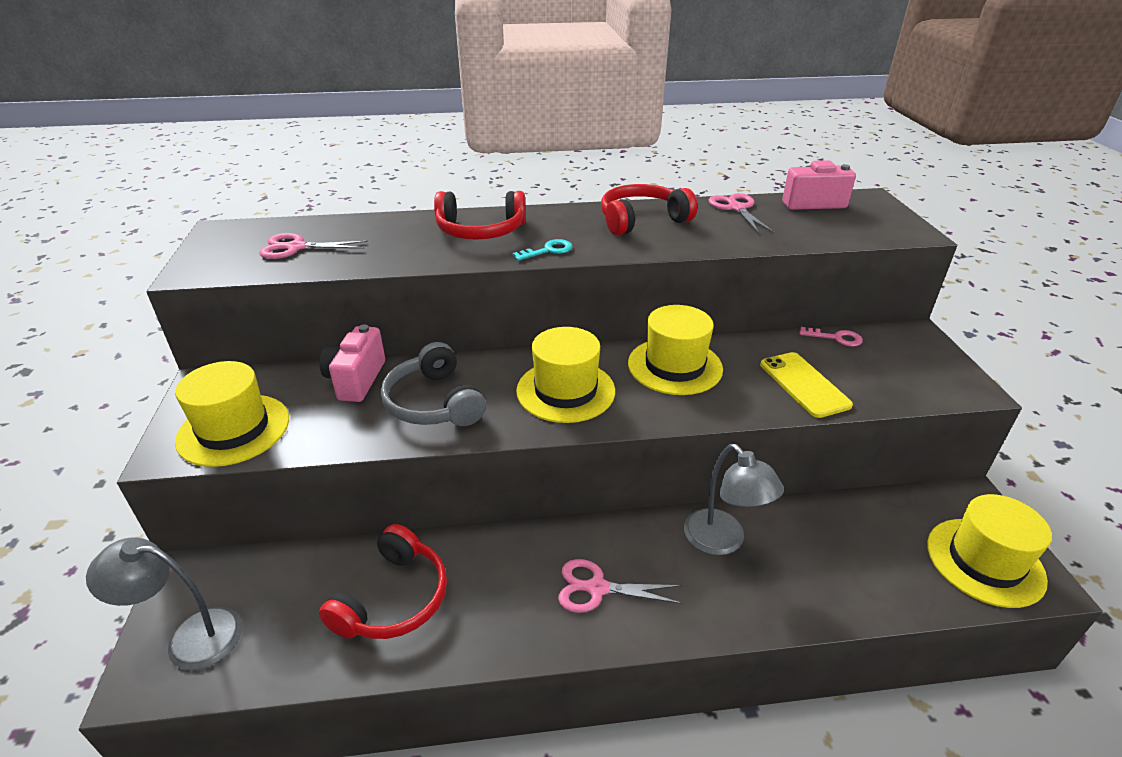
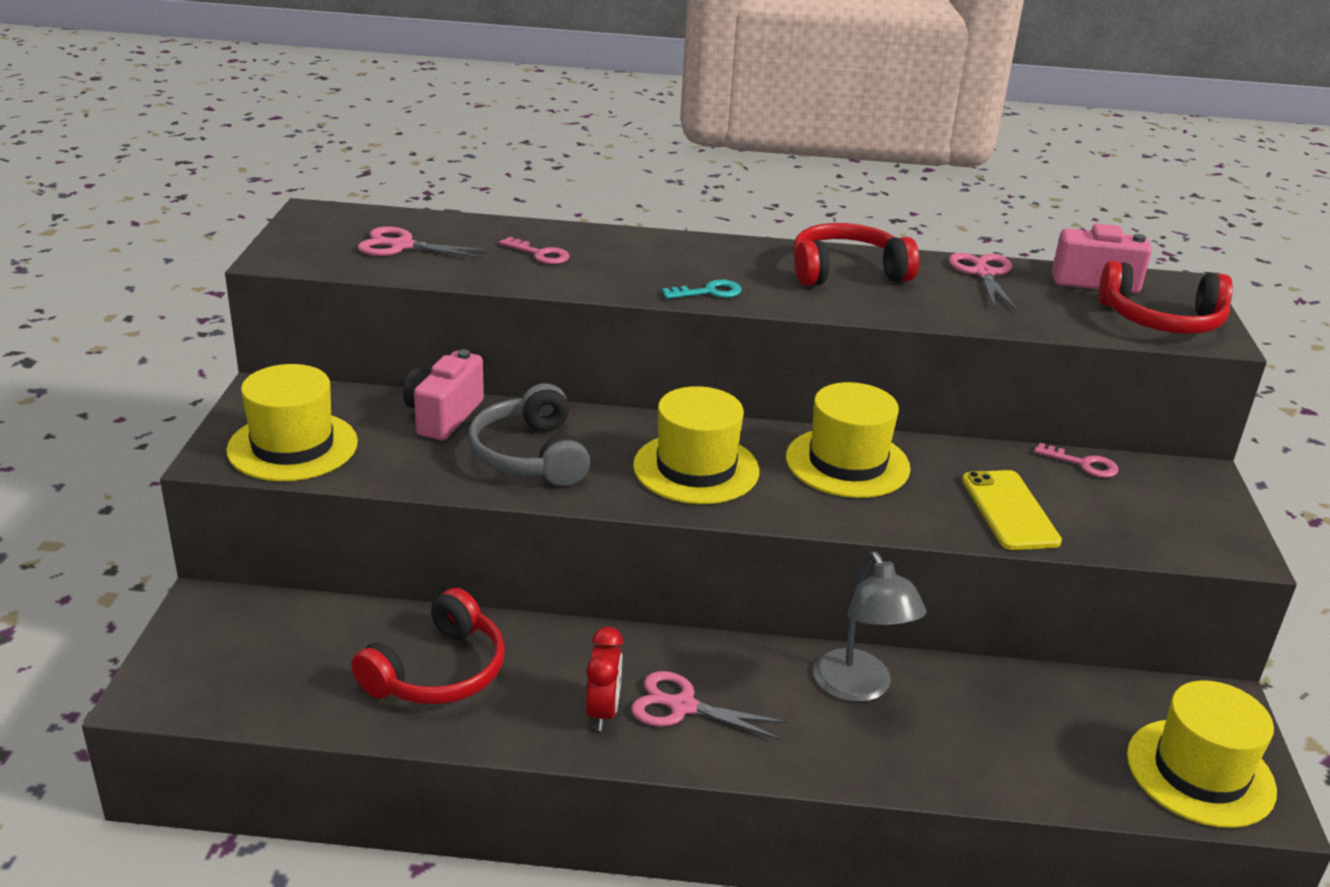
camera: 10 degrees right, 5 degrees down
(190, 637) = (206, 666): grey lamp -> none
(409, 239) = (540, 254): none -> pink key
(480, 231) = (632, 256): red headphones -> red headphones (1161, 320)
(536, 608) = (603, 712): none -> red clock

